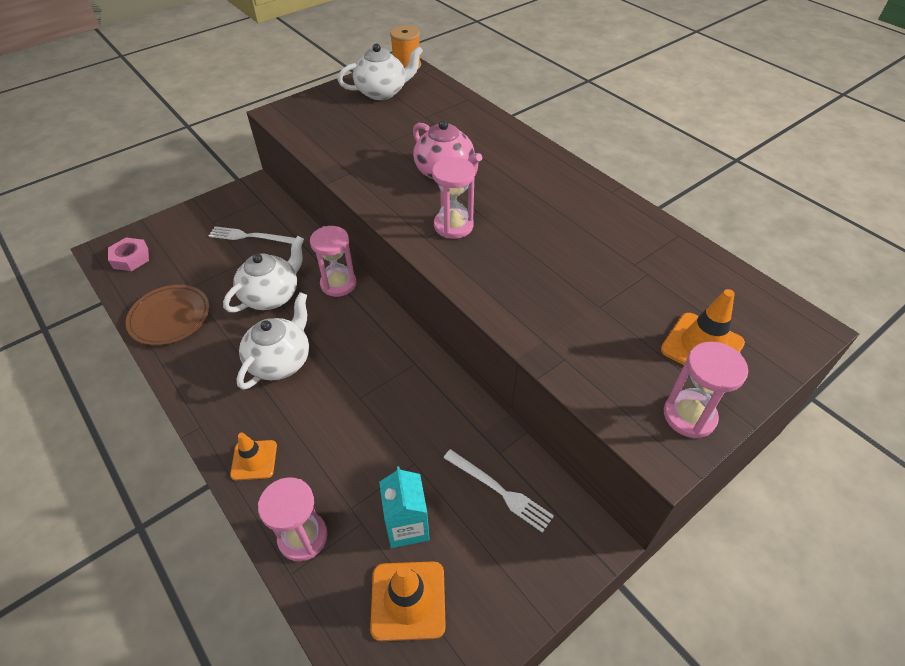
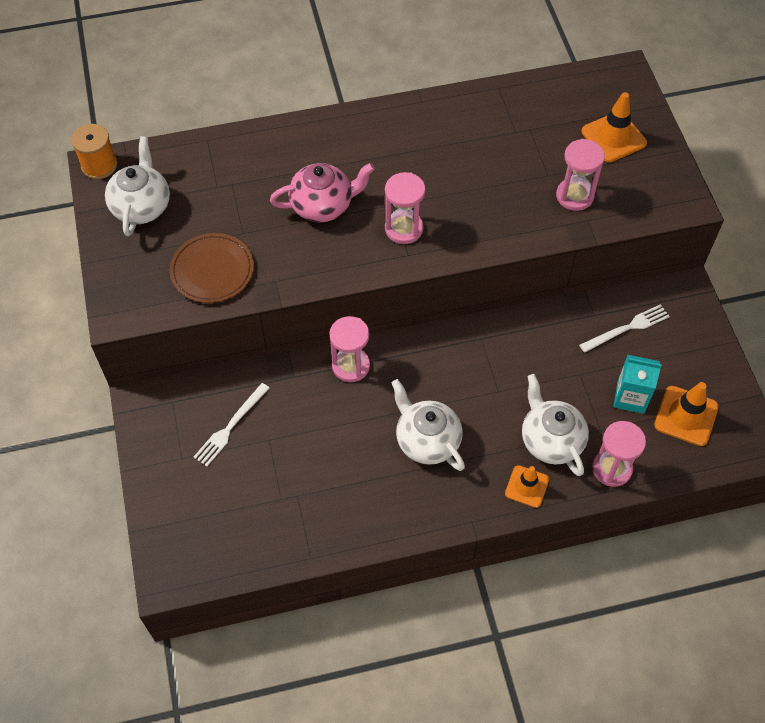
camera: 65 degrees left, 10 degrees up
(130, 258) = (198, 551): pink nut -> none
(169, 317) = (317, 525): brown plate -> brown plate (212, 270)
(272, 295) = (335, 427): white teapot -> white teapot (550, 440)
(689, 416) = (666, 176): pink hourglass -> pink hourglass (574, 196)

